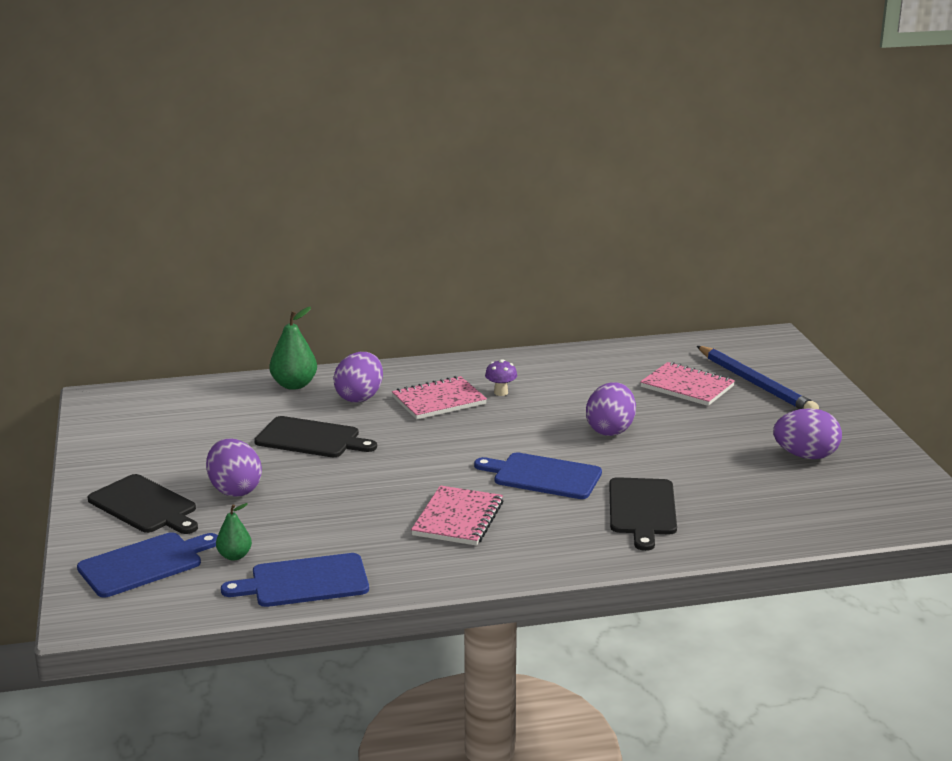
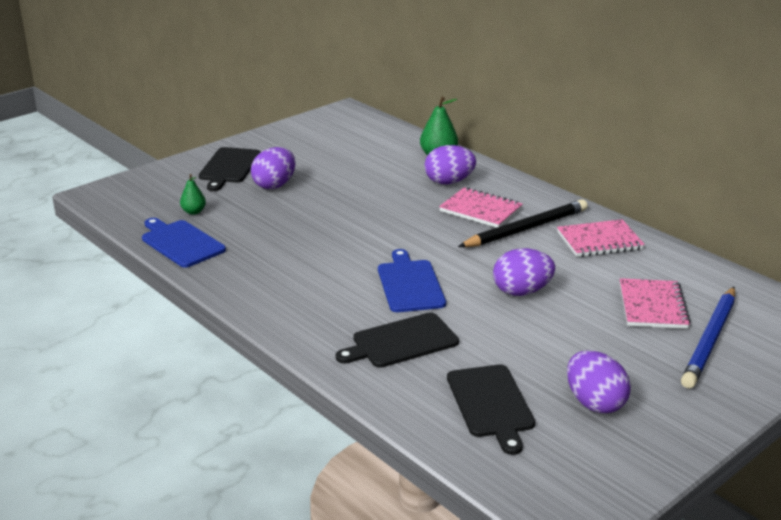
camera: 60 degrees right, 5 degrees up
(144, 564) = (163, 190): blue cutting board -> none
(311, 438) = (369, 185): black cutting board -> black cutting board (491, 404)
(458, 519) = (311, 269): pink notebook -> pink notebook (599, 241)
(501, 392) = (526, 229): purple mushroom -> black pencil

